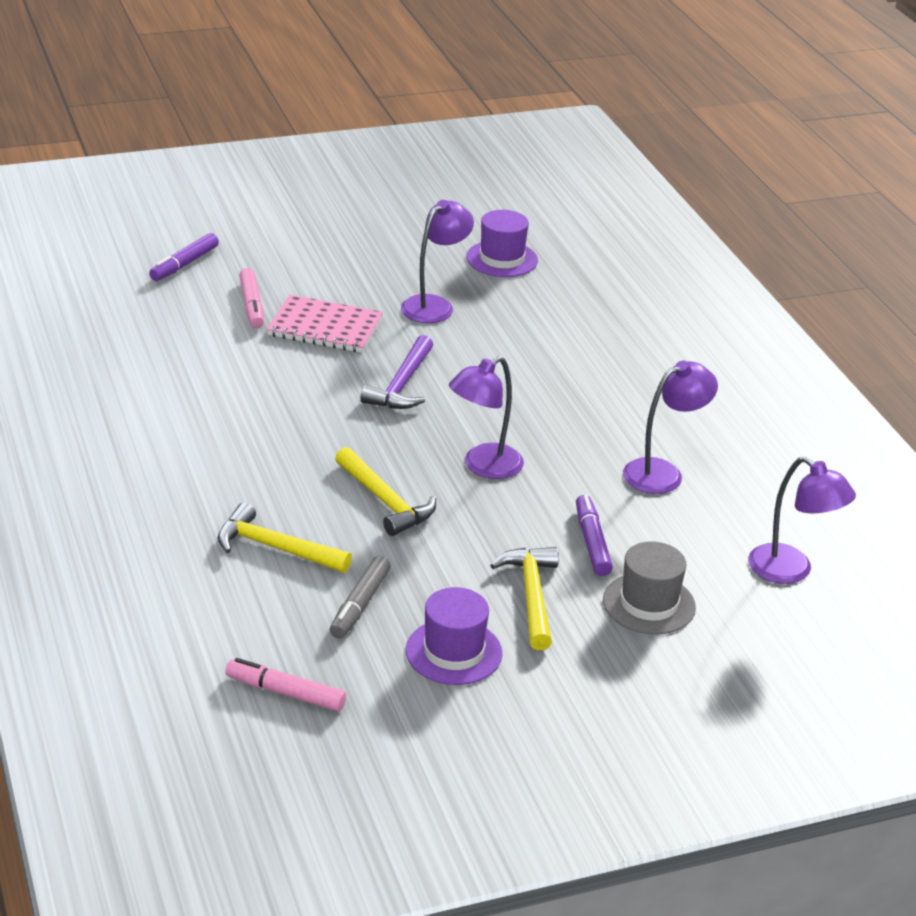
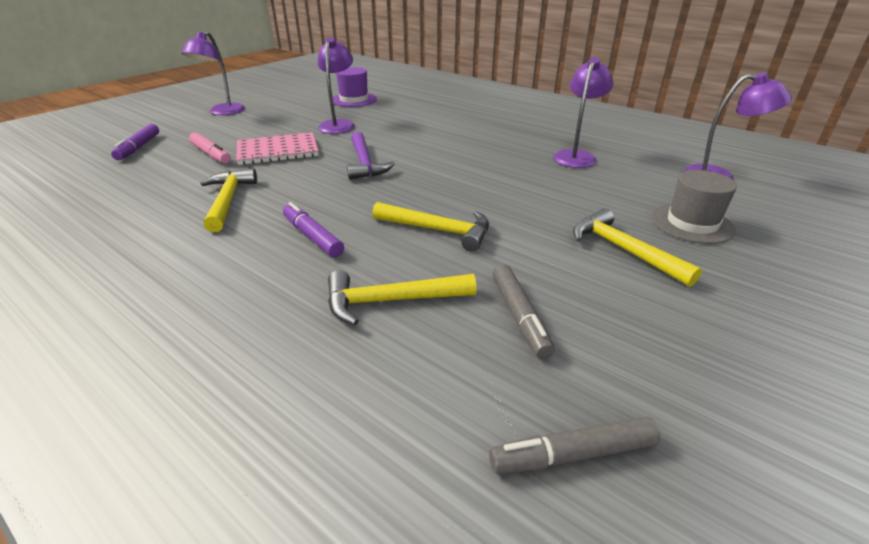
camera: 30 degrees left, 0 degrees up
(224, 383) = (228, 200): none -> yellow hammer
(285, 693) = (572, 454): pink marker -> grey marker
(453, 652) = (643, 319): purple hat -> none
(483, 467) = (475, 187): purple lamp -> purple lamp (223, 112)
(592, 542) = (601, 203): purple marker -> purple marker (312, 236)

